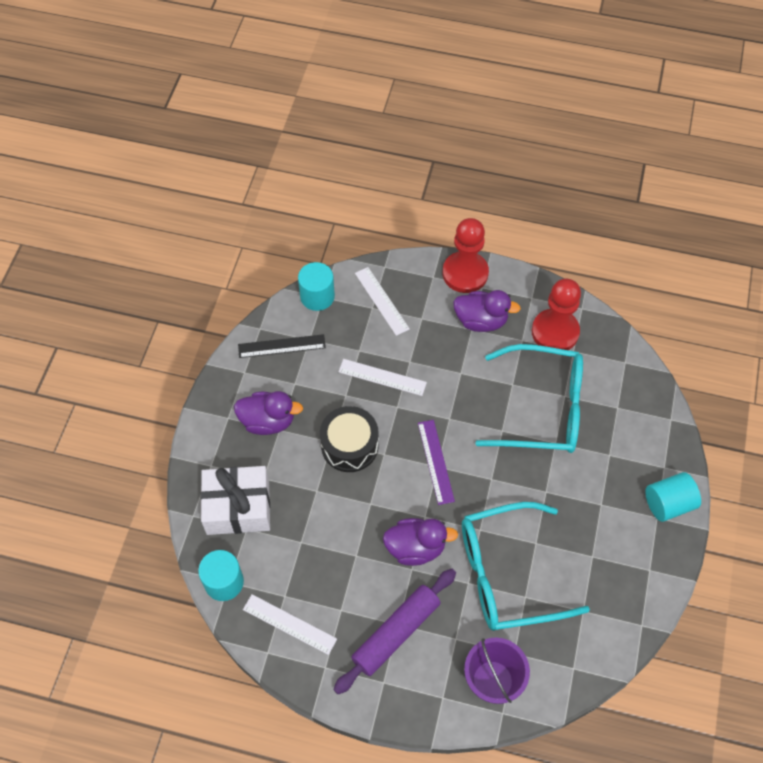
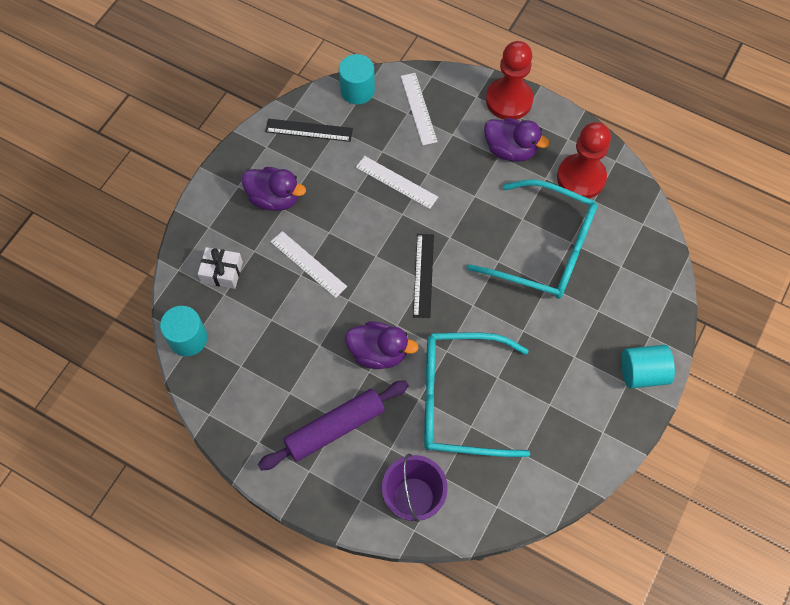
camera: 15 degrees right, 5 degrees up
(238, 507) = (222, 272): white gift -> white gift, size x0.57
(289, 624) = (237, 393): white ruler -> white ruler (308, 264)
(349, 445) = (345, 240): black drum -> none
(435, 461) = (423, 275): purple ruler -> black ruler

